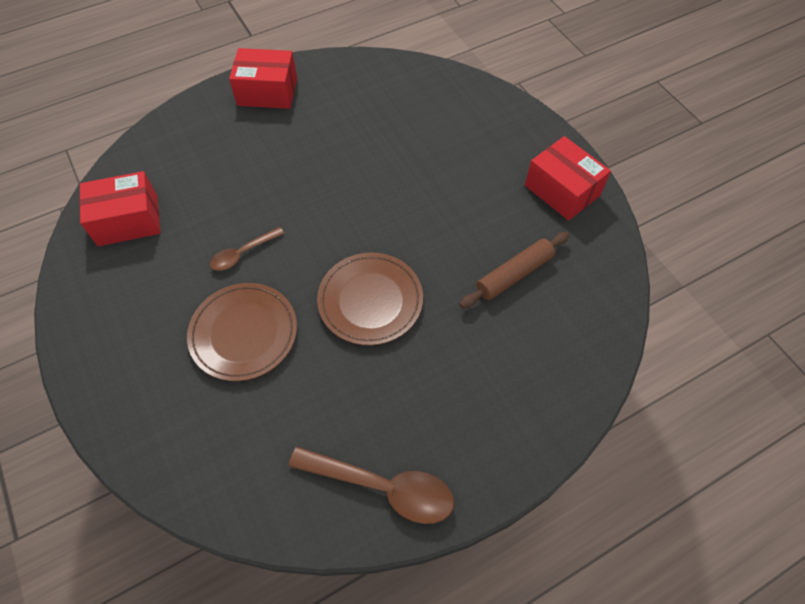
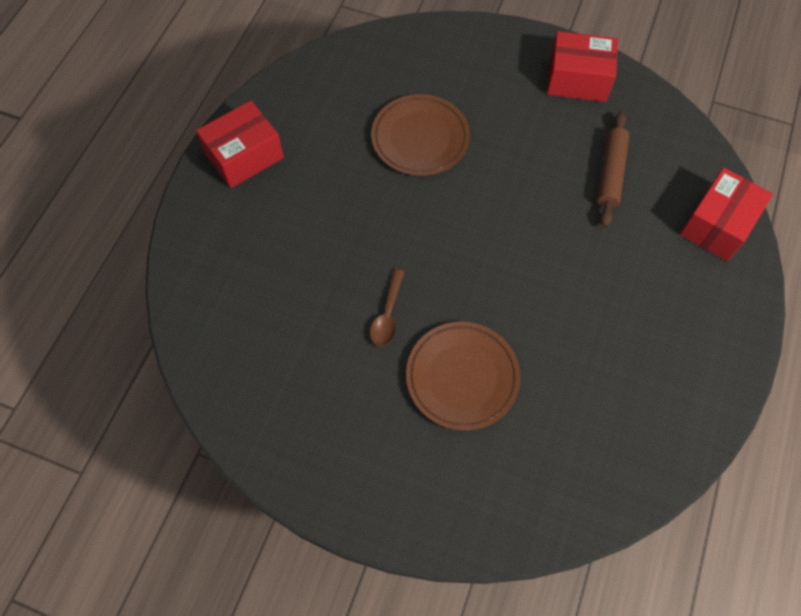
camera: 40 degrees left, 5 degrees up
(128, 220) = (252, 364): red box -> red box (717, 225)
(370, 301) = (530, 274): brown plate -> brown plate (420, 138)
(382, 487) = (682, 402): brown spoon -> none

